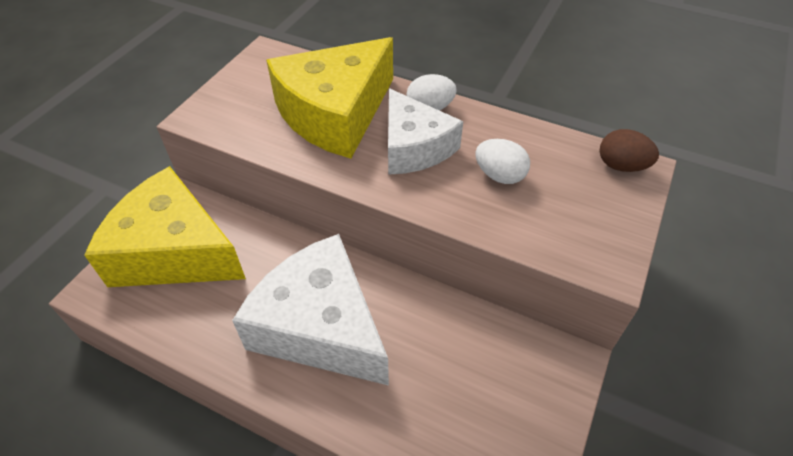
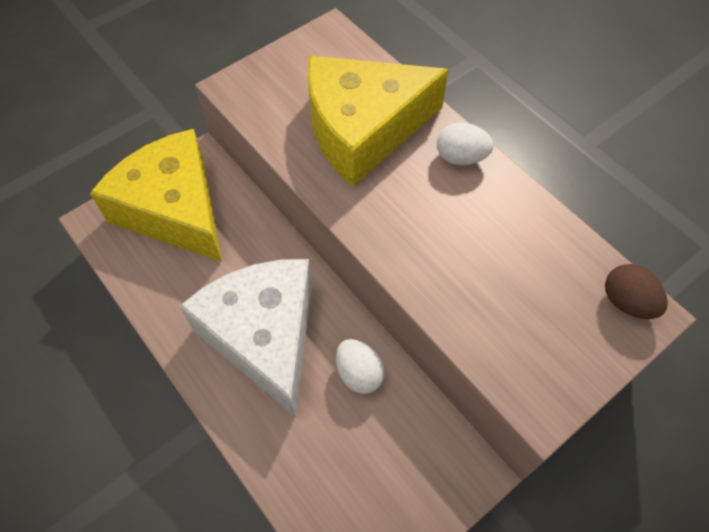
camera: 25 degrees right, 10 degrees up
(414, 147) = (420, 197): white cheese -> none
(499, 175) = (488, 262): white egg -> white egg (359, 373)

